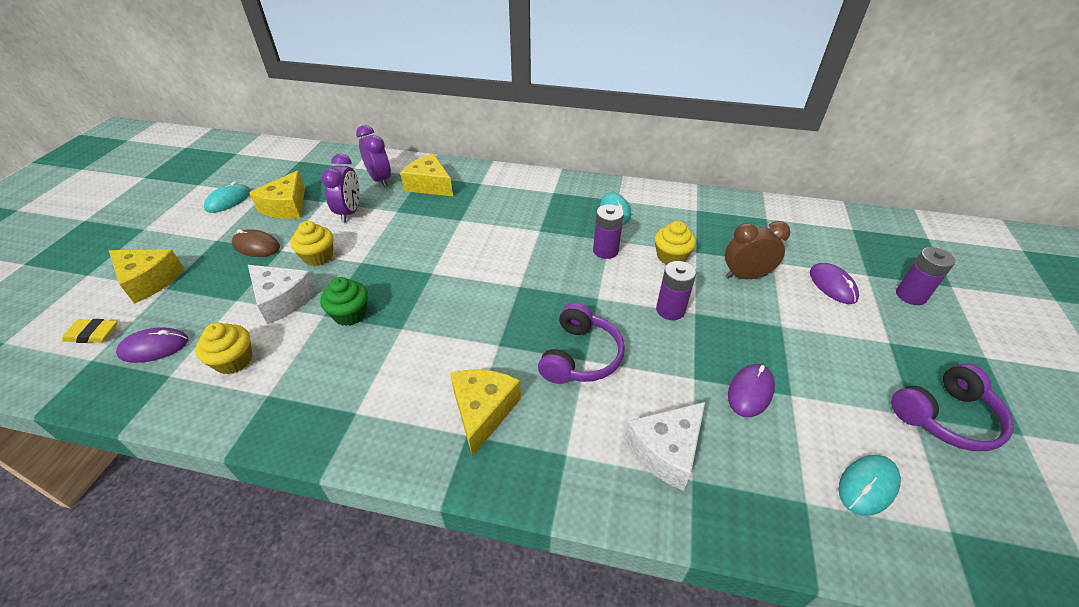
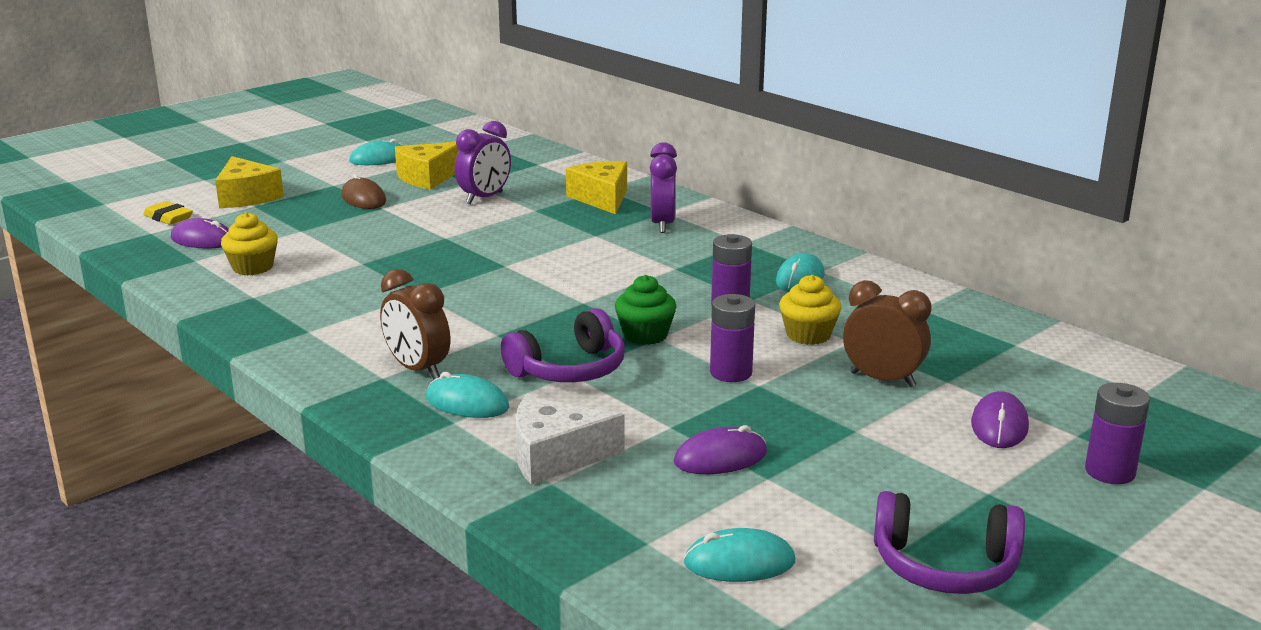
camera: 35 degrees right, 20 degrees down
(282, 300) = (340, 242): white cheese -> none
(318, 256) = (410, 222): yellow cupcake -> none
(350, 314) = (386, 269): green cupcake -> green cupcake (645, 335)
(380, 180) = (552, 180): purple clock -> purple clock (662, 224)
(483, 411) = (417, 369): yellow cheese -> brown clock
(553, 428) = (467, 403): none -> turquoise mouse

